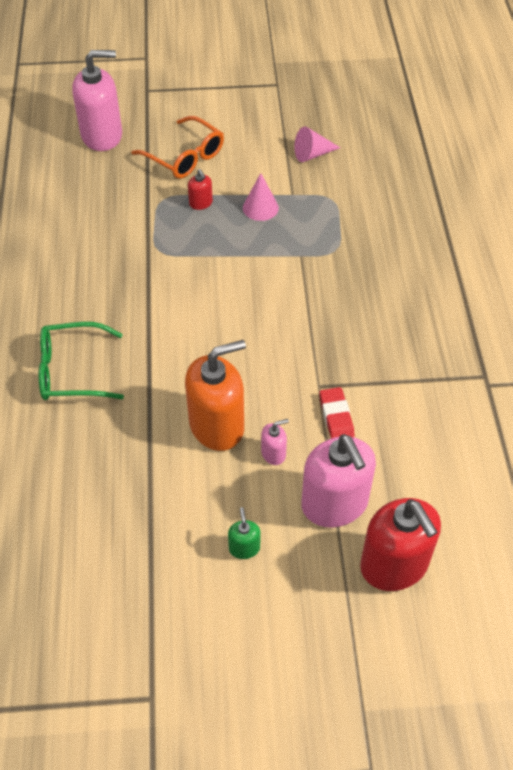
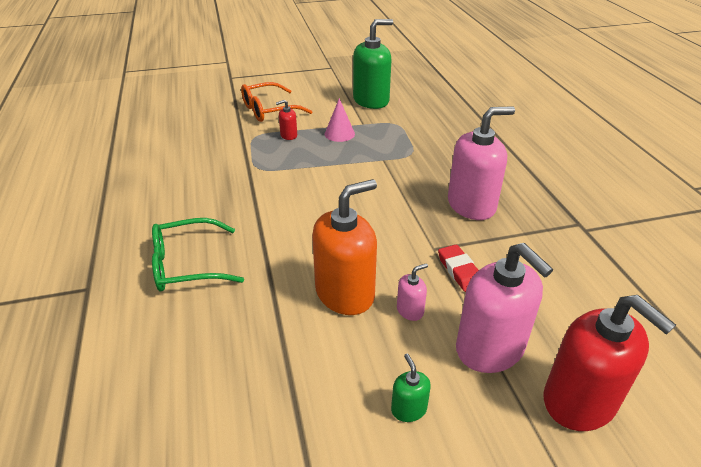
camera: 10 degrees left, 15 degrees down
(102, 135) = (197, 104): pink soap dispenser -> pink soap dispenser (471, 205)
(185, 157) = (269, 110): orange glasses -> orange glasses turned 120 degrees clockwise
(201, 203) = (288, 135): red soap dispenser -> red soap dispenser turned 105 degrees clockwise
(312, 154) = (371, 100): pink cone -> green soap dispenser

